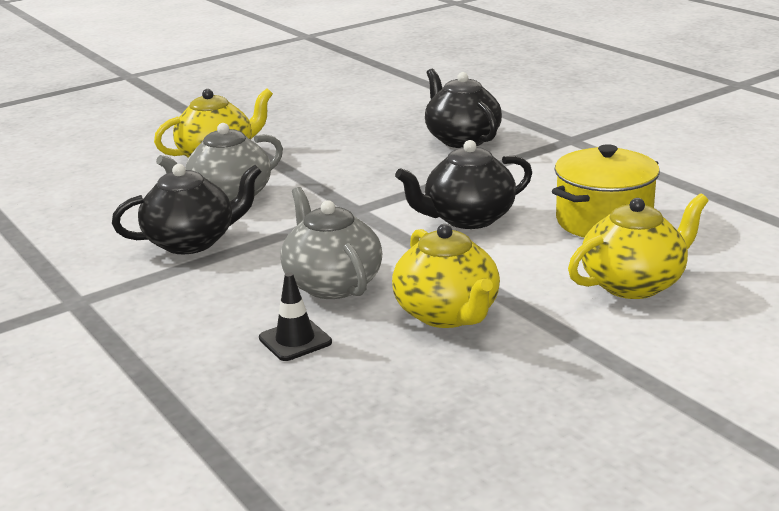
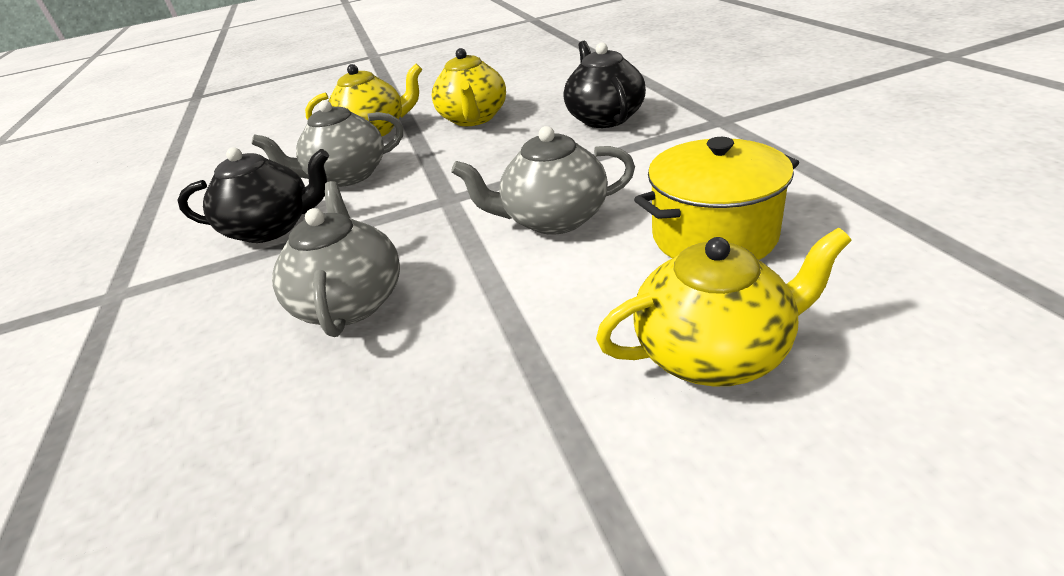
camera: 20 degrees right, 10 degrees up
(295, 340) = (246, 389): black traffic cone -> none
(448, 314) = (441, 372): yellow teapot -> yellow teapot (474, 119)
(468, 219) = (553, 219): black teapot -> grey teapot

